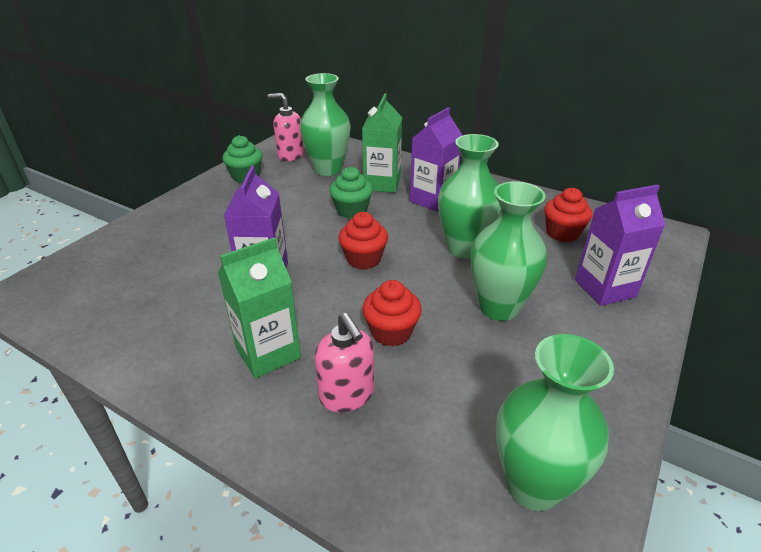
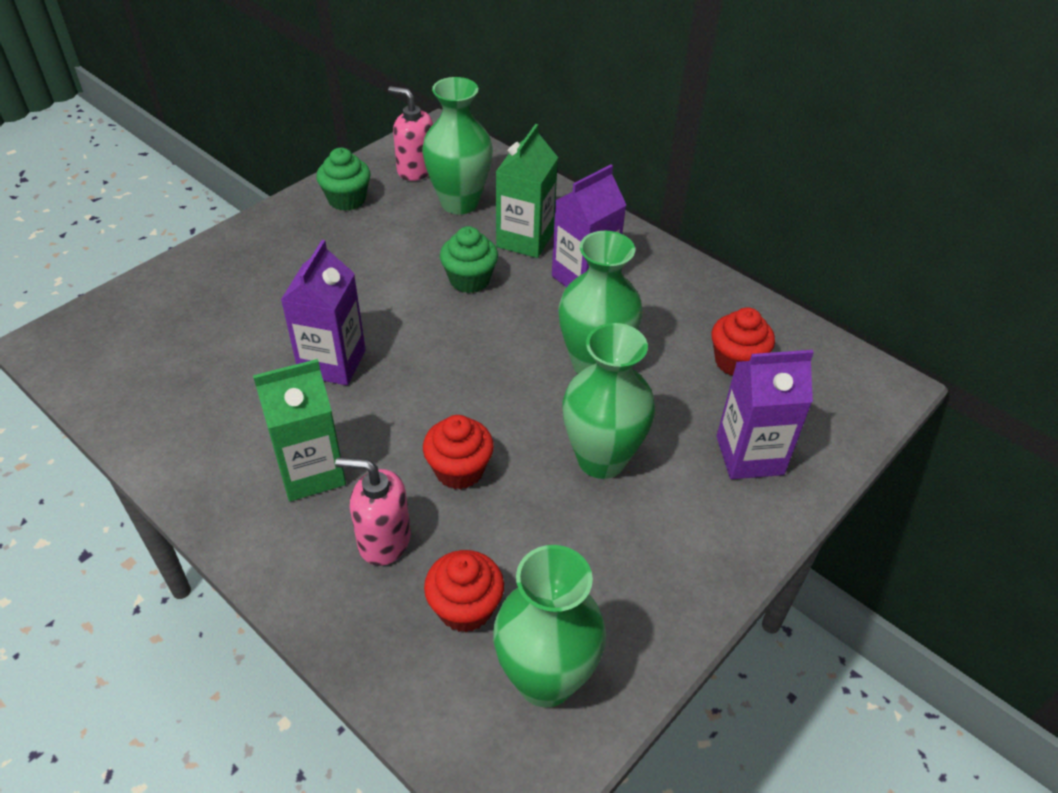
camera: 10 degrees right, 10 degrees up
(347, 395) = (383, 540): pink soap dispenser -> pink soap dispenser turned 120 degrees clockwise
(363, 259) = (460, 360): red cupcake -> red cupcake (465, 608)

